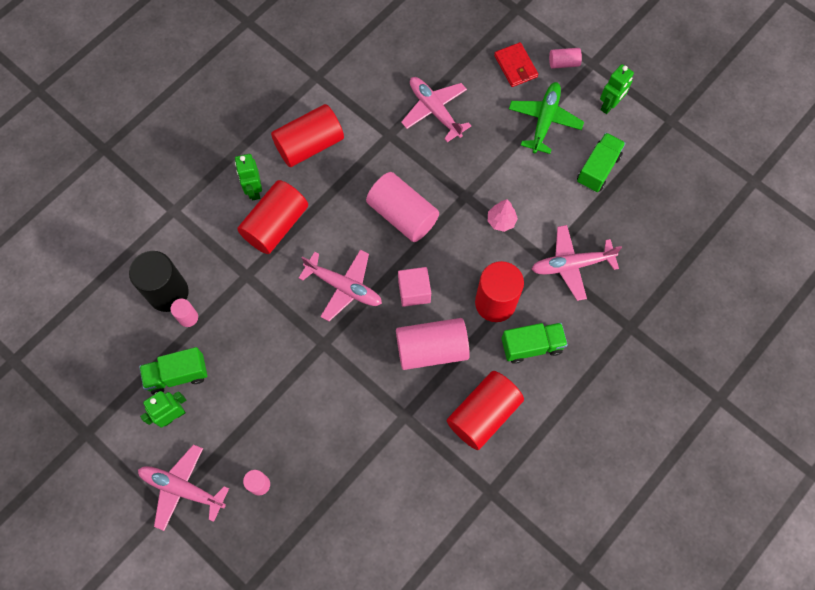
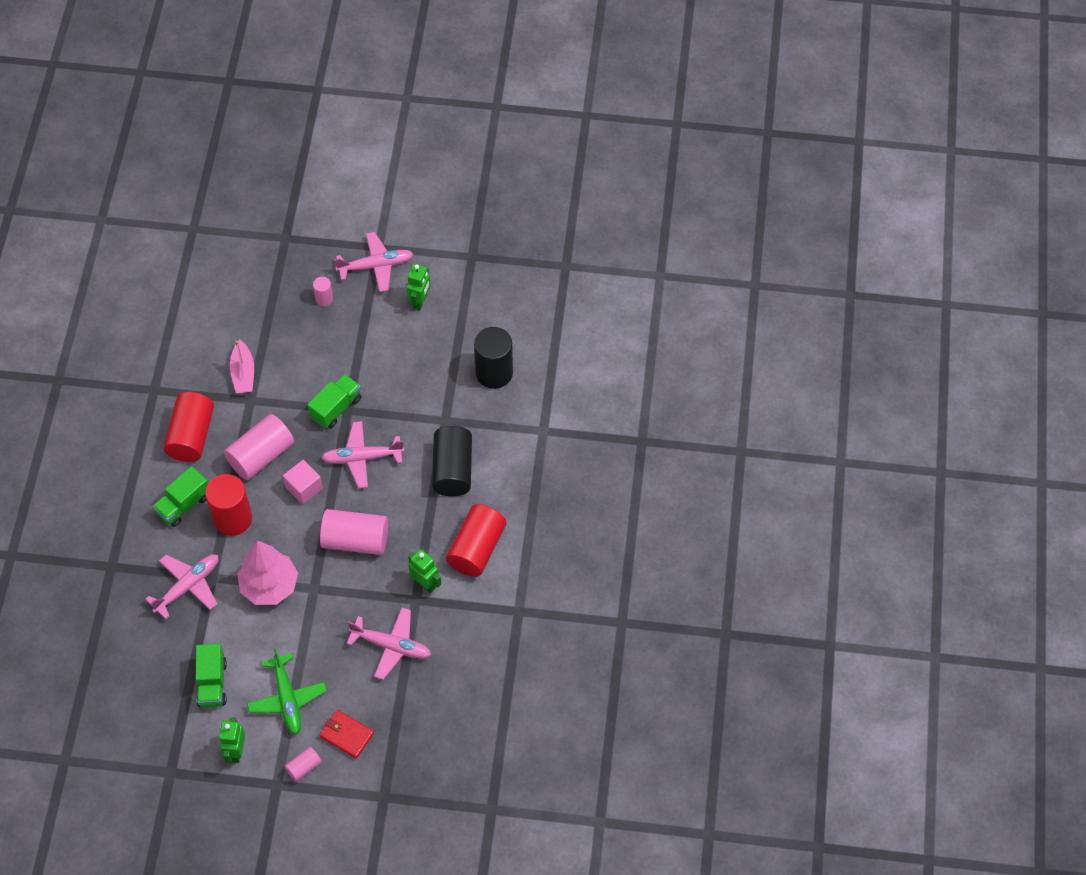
camera: 145 degrees right, 10 degrees down
(177, 375) = (439, 327): green truck -> green truck (336, 408)
(188, 317) = (464, 366): pink cylinder -> none
(254, 190) = (492, 485): green robot -> green robot (425, 584)
(276, 225) = (452, 470): red cylinder -> black cylinder
(393, 450) = (243, 373): none -> pink boat
(501, 221) = (269, 586): pink tree -> pink tree, size x2.02

